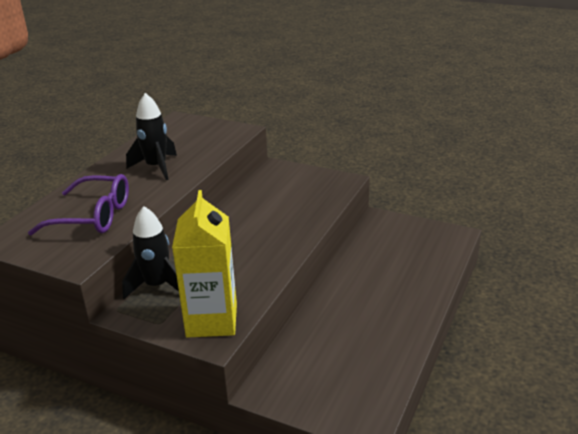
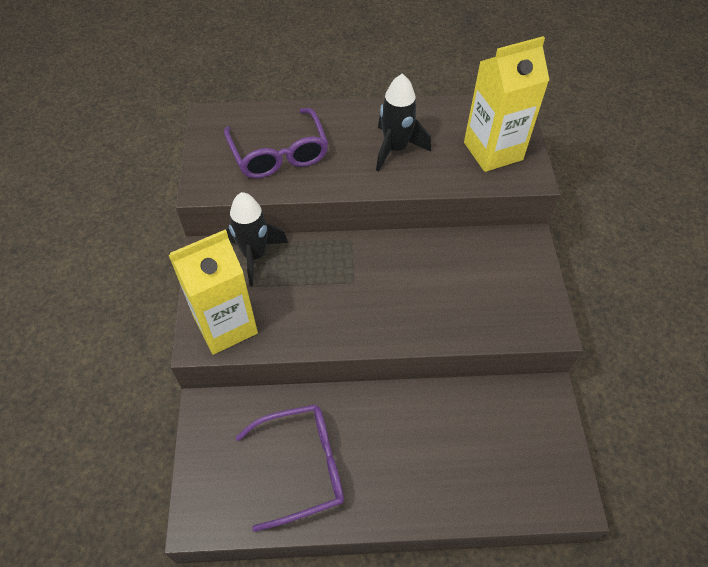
camera: 60 degrees right, 25 degrees up
(205, 135) = (493, 151): none -> yellow carton
(357, 346) = (302, 467): none -> purple glasses

